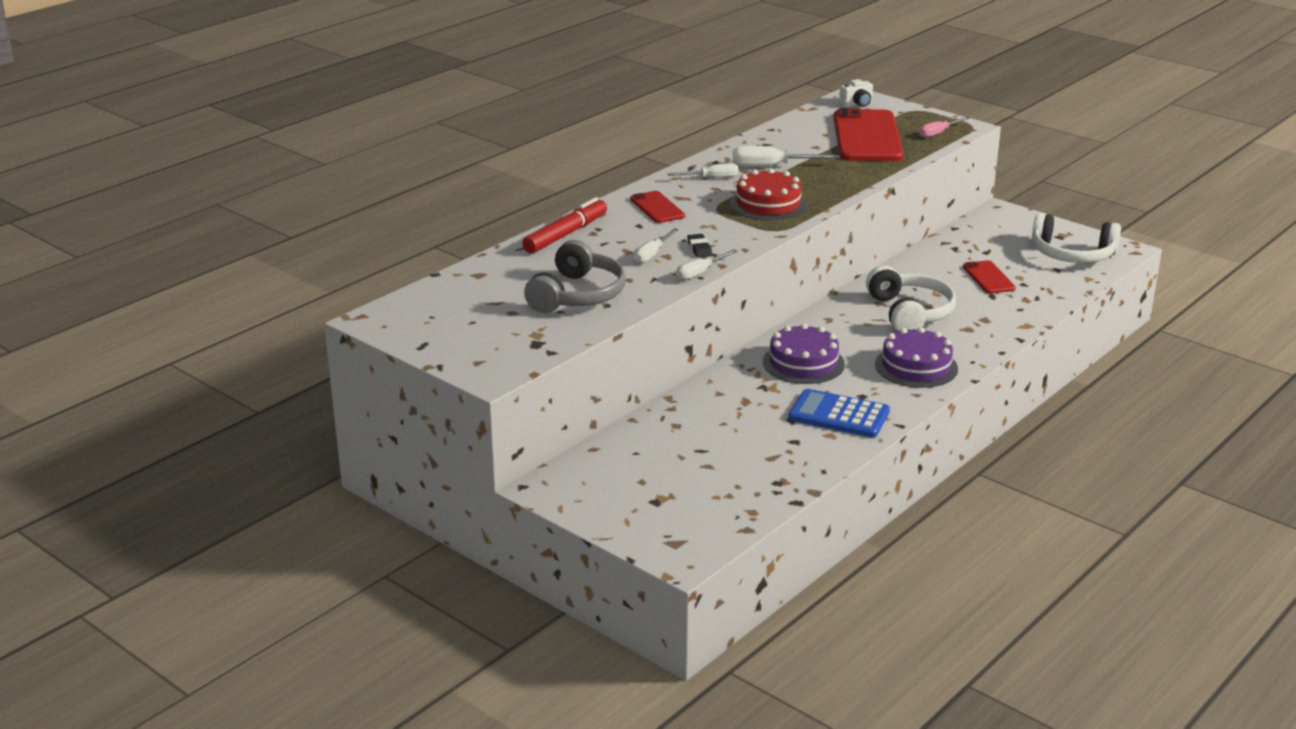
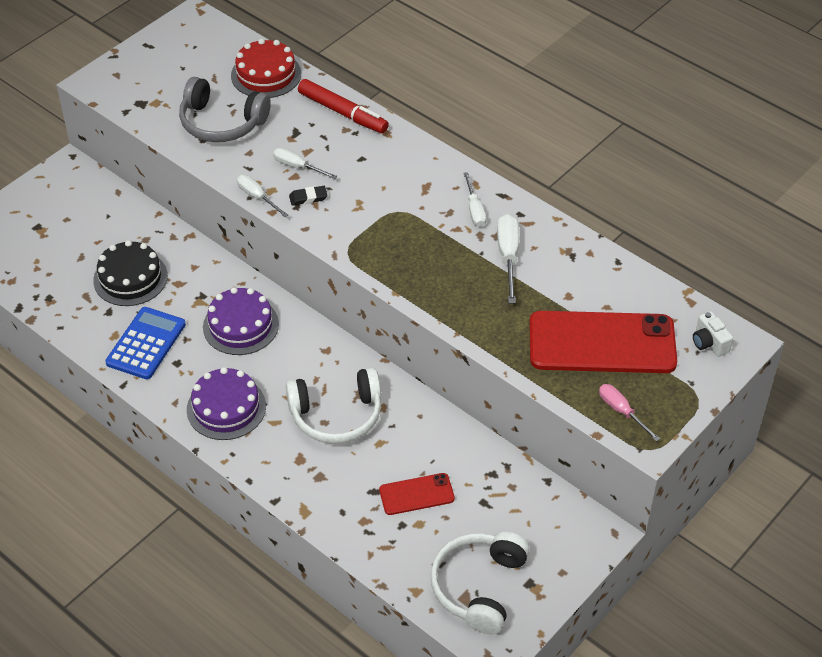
camera: 90 degrees right, 20 degrees up
(657, 208) = (401, 170): red phone -> none
(740, 430) = (130, 278): none -> black cake
(768, 204) = (409, 249): red cake -> red cake (266, 74)

